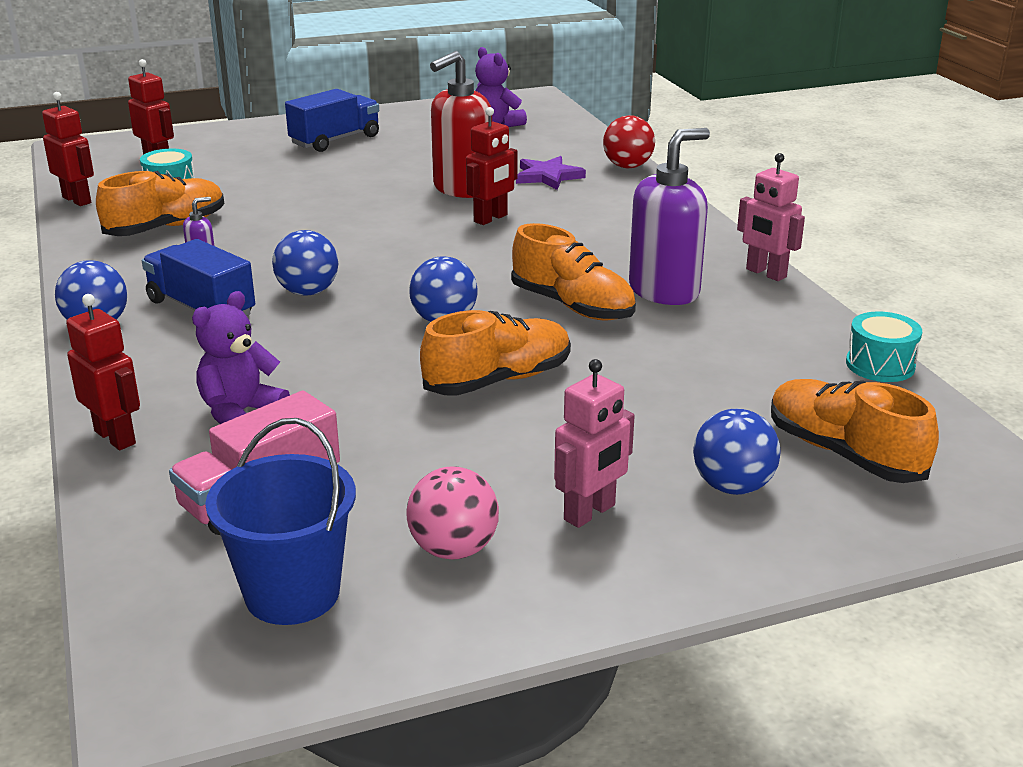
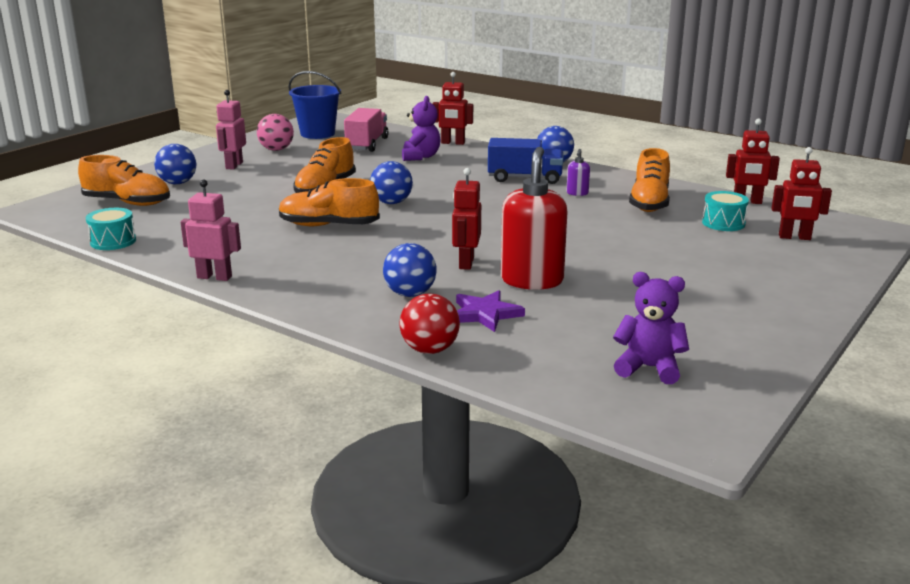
camera: 145 degrees right, 5 degrees down
(308, 292) = (489, 196): blue ball -> blue ball (410, 294)
(335, 140) = (734, 295): blue truck -> none
(664, 291) = (279, 247): purple soap dispenser -> none

